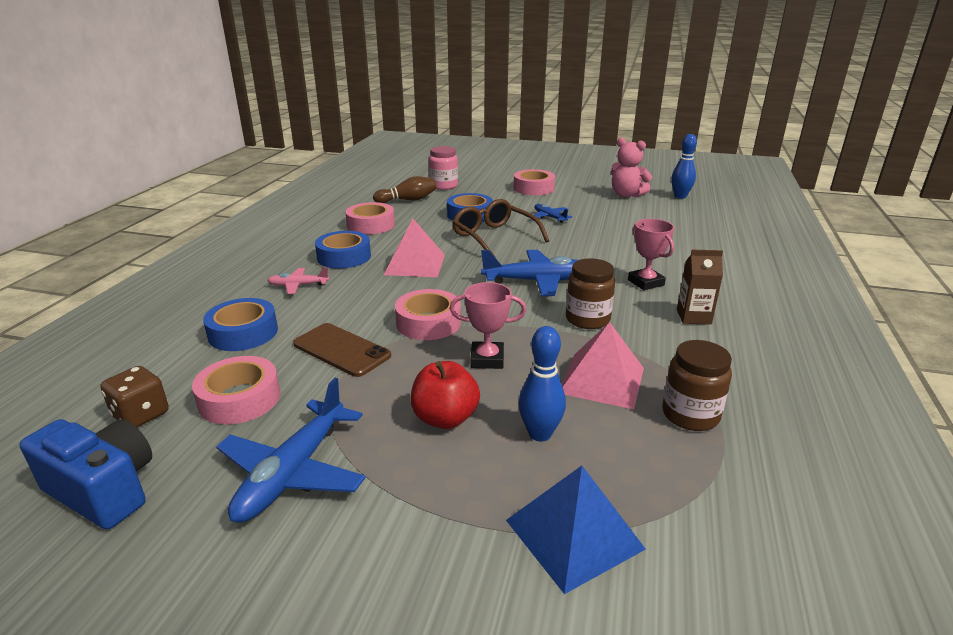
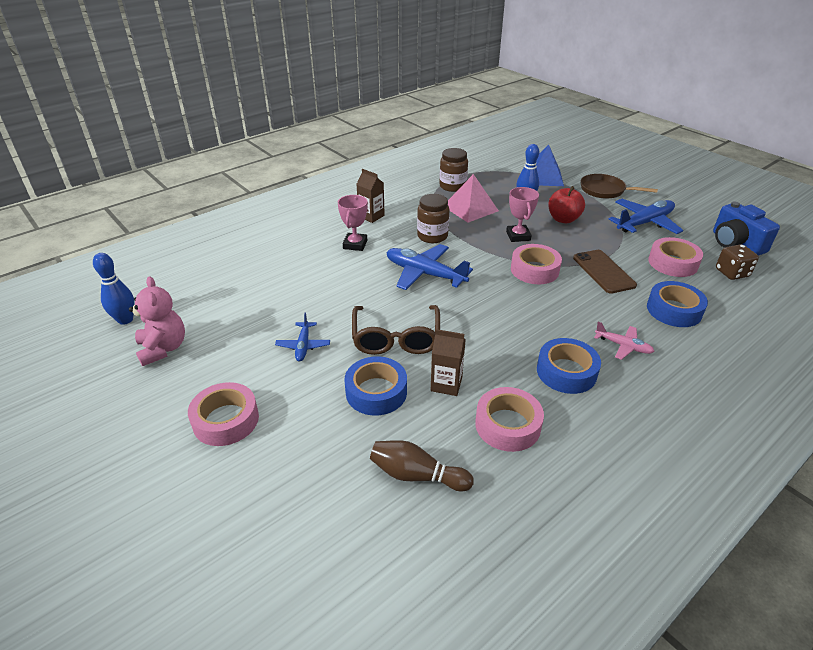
camera: 145 degrees left, 10 degrees up
(407, 551) = (605, 190): none -> brown pan
(415, 264) = (503, 331): pink pyramid -> none
(429, 229) = (446, 384): none -> brown carton
(443, 186) = (326, 500): pink jar -> none
(487, 359) = (518, 236): pink trophy -> pink trophy turned 45 degrees clockwise

